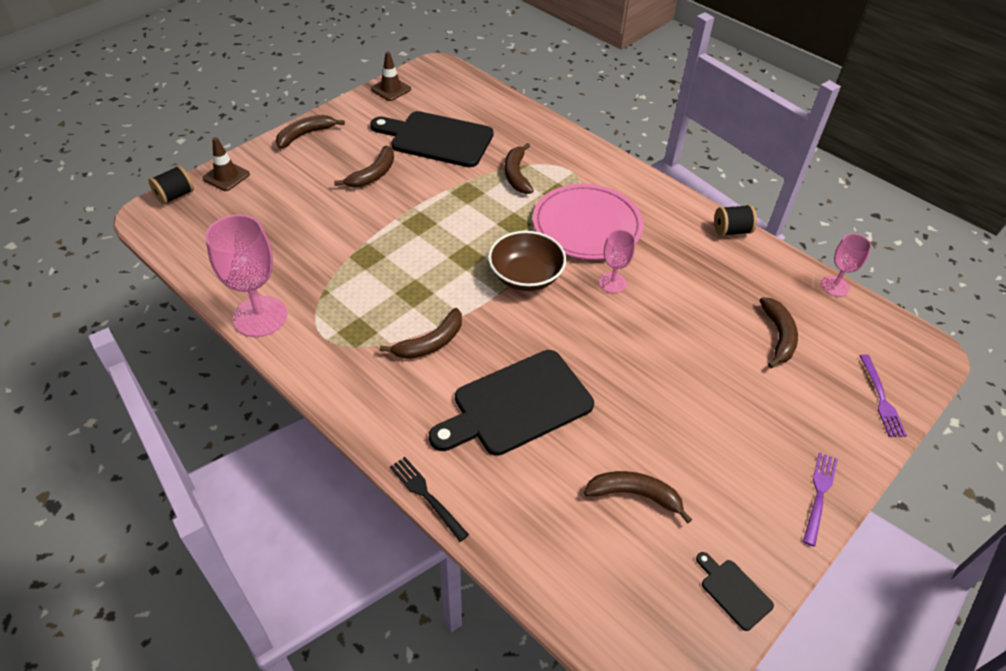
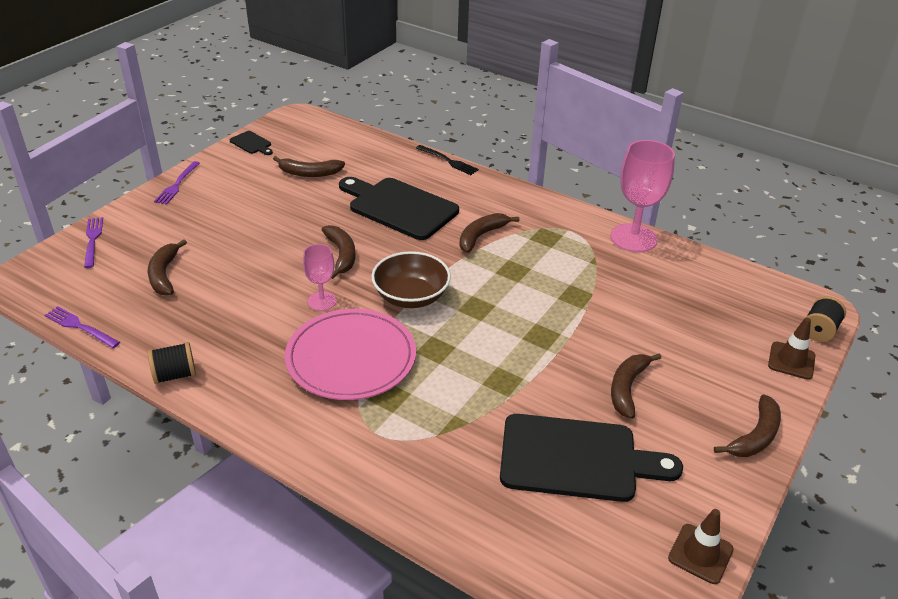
camera: 170 degrees right, 10 degrees down
(516, 175) = (448, 415): brown banana -> brown banana (341, 255)
(516, 405) = (399, 207): black cutting board -> black cutting board turned 105 degrees counterclockwise
(835, 286) = (79, 326): pink goblet -> purple fork

